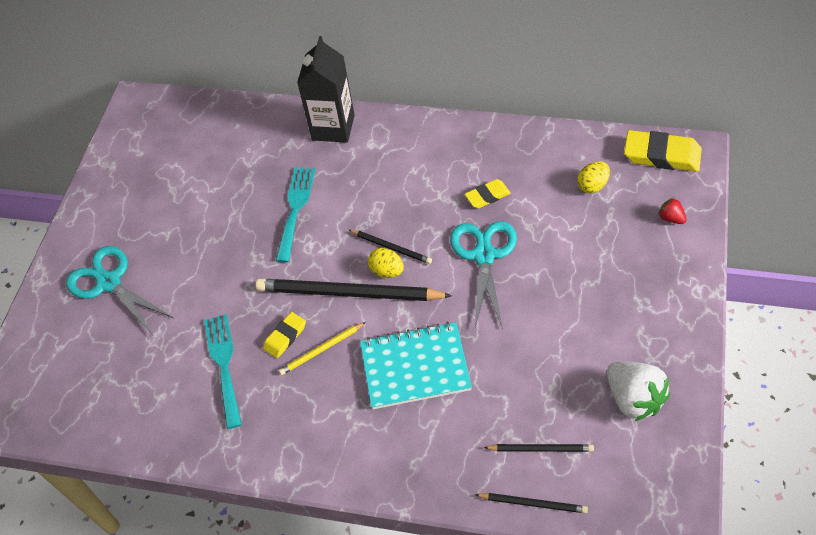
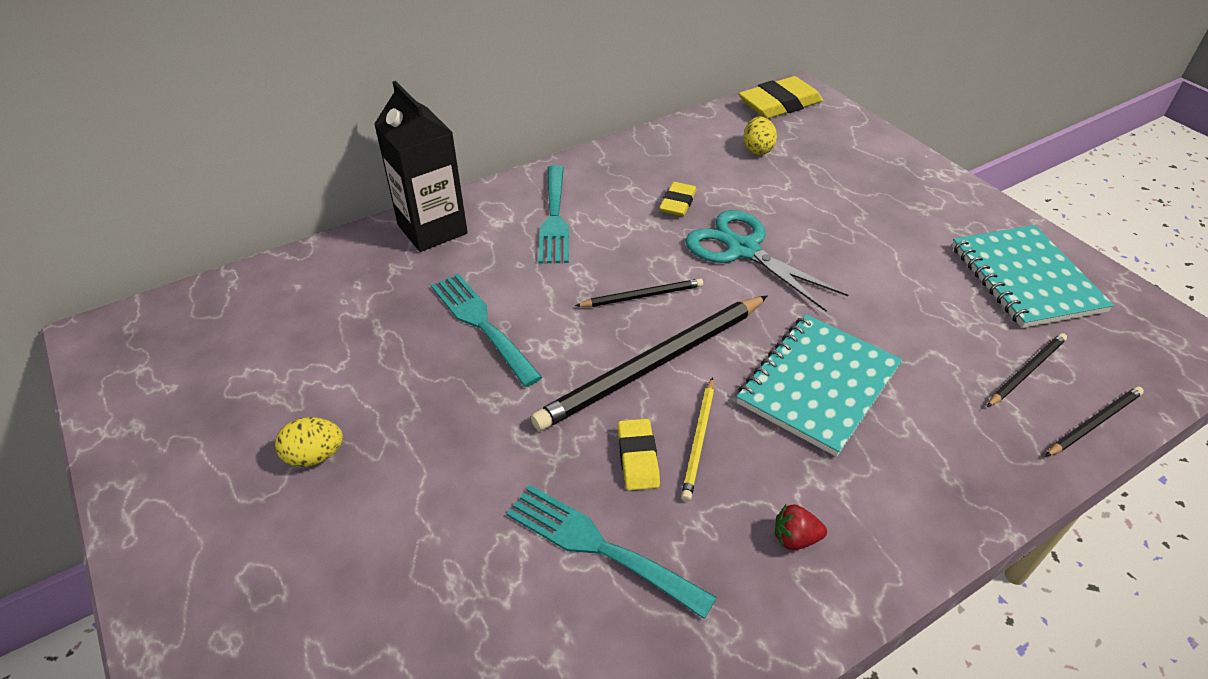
camera: 50 degrees left, 10 degrees down
(109, 283) = (292, 571): turquoise scissors -> none
(387, 271) = (667, 319): yellow egg -> yellow egg (315, 456)
(404, 161) = (554, 218): none -> turquoise fork
(634, 399) = (1025, 278): white strawberry -> turquoise notebook
(671, 218) = (850, 140): red strawberry -> red strawberry (795, 538)

